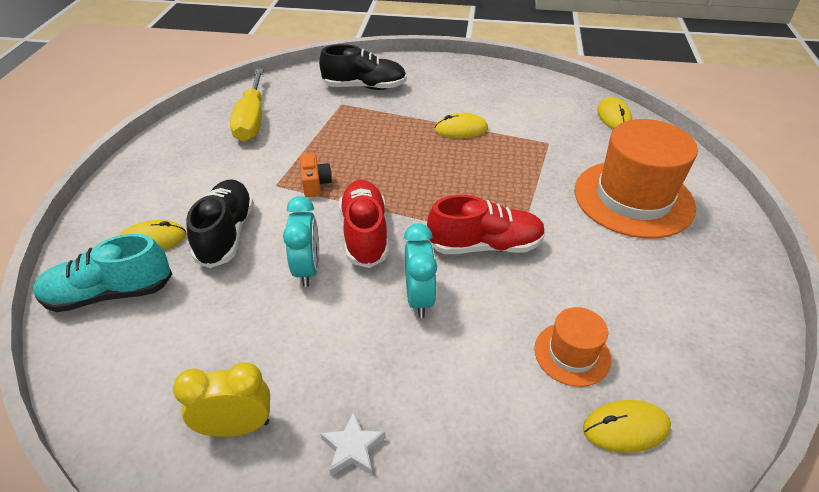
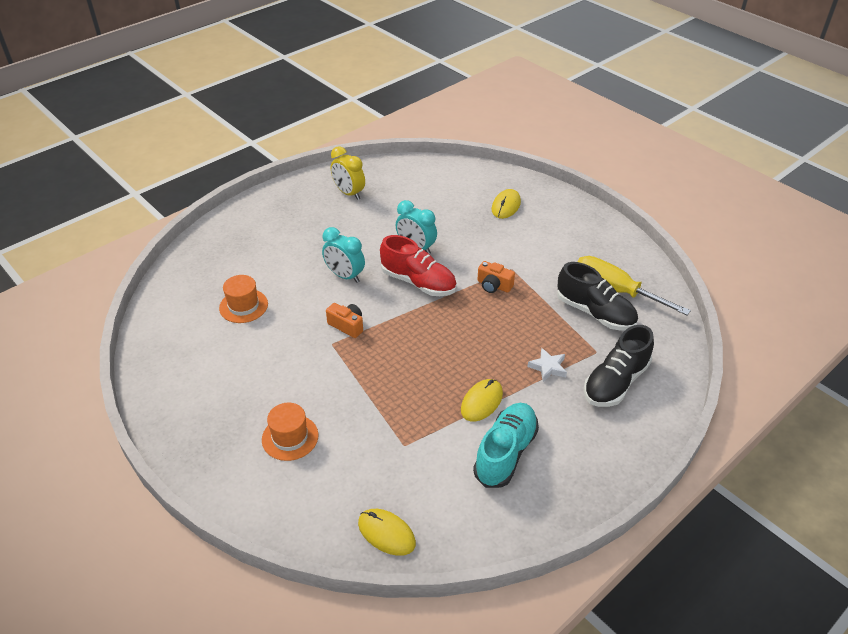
camera: 130 degrees right, 0 degrees up
(110, 293) = (475, 183): turquoise shoe -> turquoise shoe (505, 453)
(226, 234) = (482, 232): black shoe -> black shoe (595, 313)
(237, 426) = (349, 193): yellow clock -> yellow clock turned 105 degrees clockwise
(353, 448) = (298, 216): white star -> white star (548, 367)
(485, 245) = (347, 326): red shoe -> orange camera
(625, 428) = (194, 294): yellow mouse -> none
(633, 198) = (290, 437): orange hat -> orange hat, size x0.50

